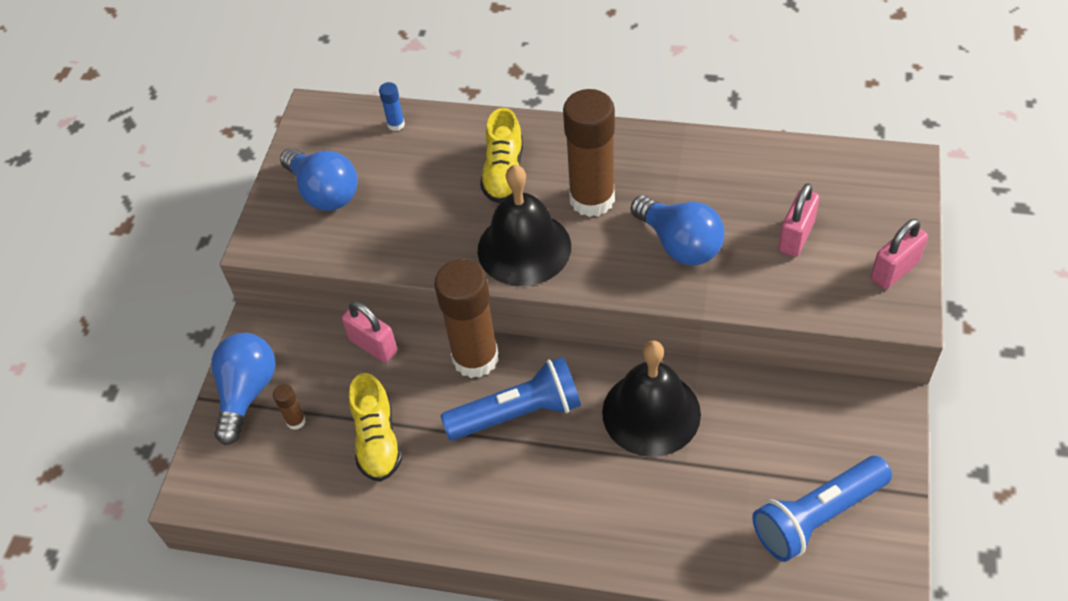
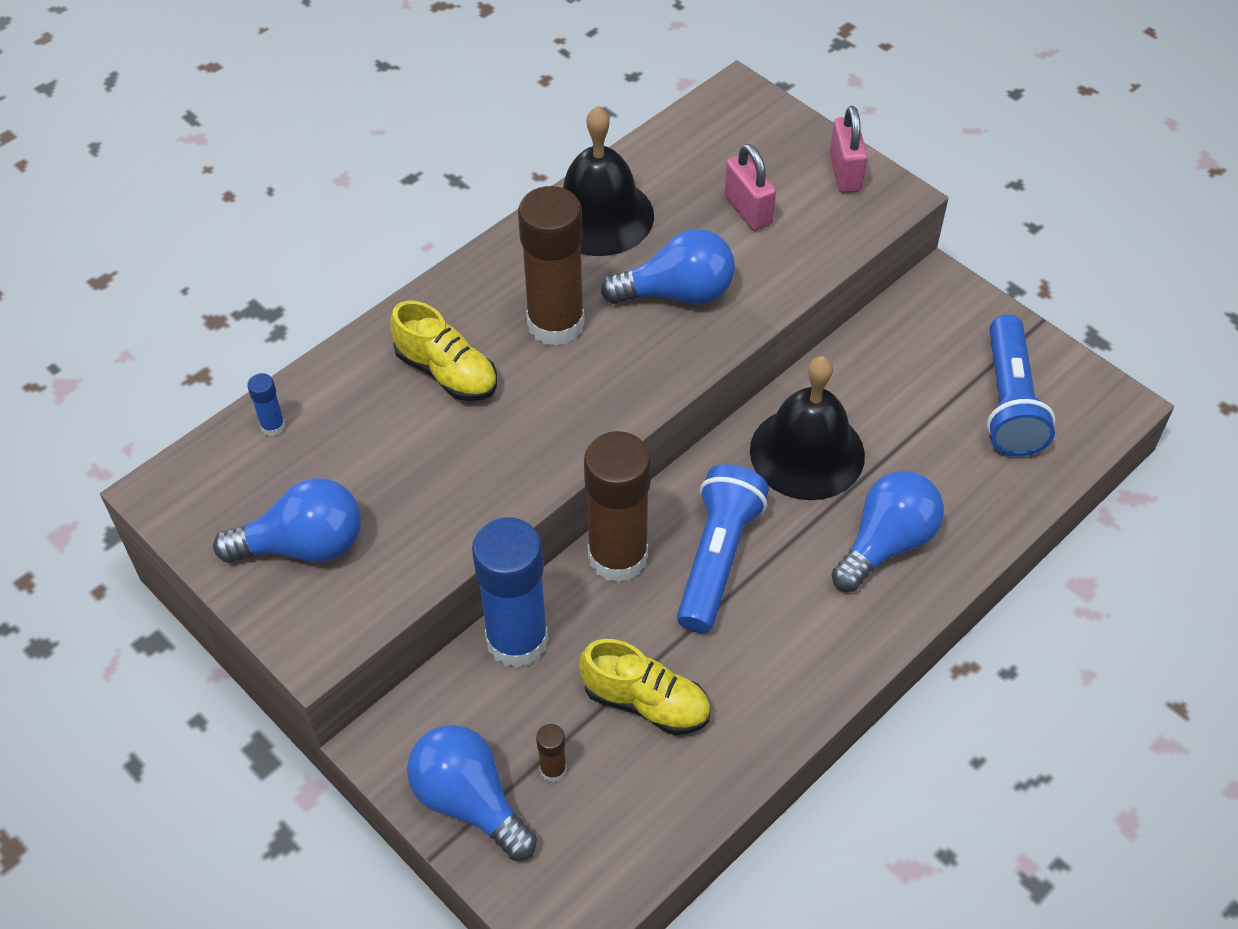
camera: 60 degrees left, 0 degrees up
(373, 345) = (517, 640): pink padlock -> blue glue stick
(524, 248) = (564, 412): black bell -> black bell (599, 216)
(613, 506) = (886, 543): none -> blue light bulb

